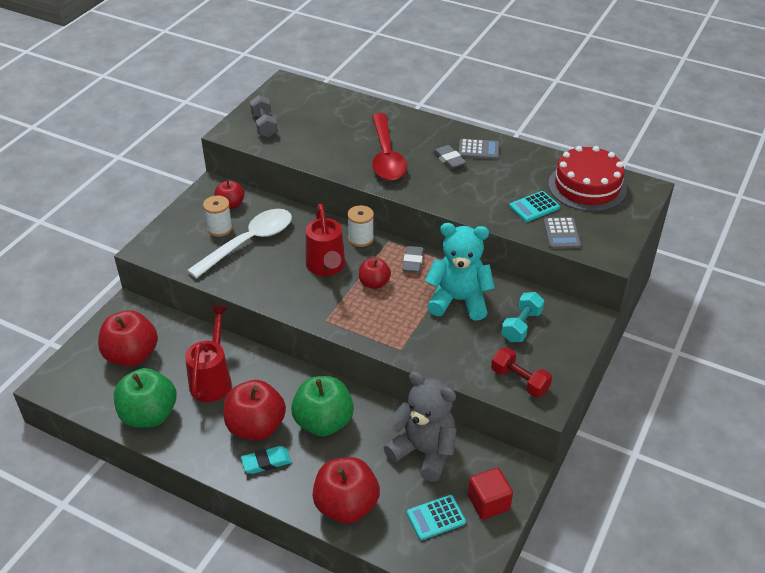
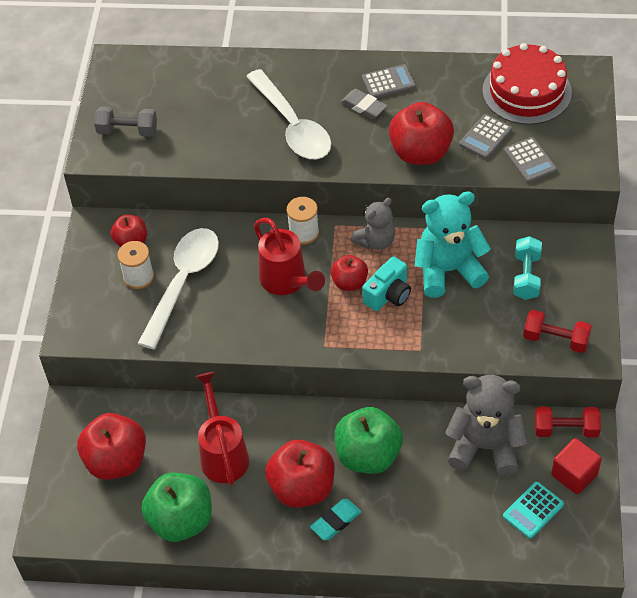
camera: 20 degrees left, 10 degrees up
(264, 125) = (127, 131): grey dumbbell -> grey dumbbell turned 45 degrees counterclockwise
(346, 506) = (441, 534): red apple -> red apple (420, 153)
(386, 156) = (293, 126): red spoon -> white spoon
(399, 301) = (388, 295): none -> turquoise camera
(413, 261) = (375, 241): grey eraser -> grey teddy bear
(501, 464) = (565, 429): none -> red dumbbell
(534, 207) = (485, 137): turquoise calculator -> grey calculator

